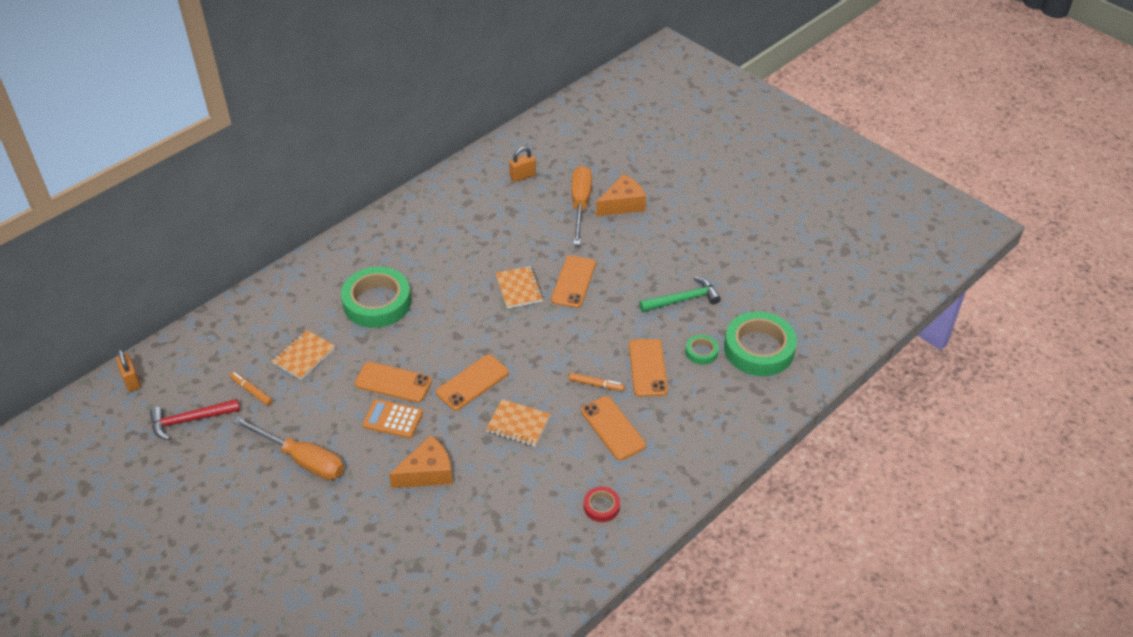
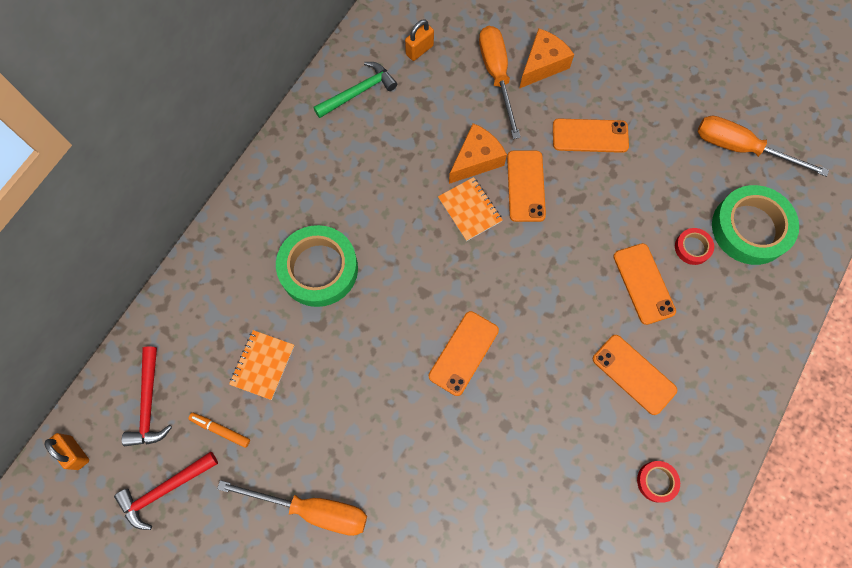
camera: 15 degrees left, 25 degrees up
(203, 361) = (149, 404): none -> red hammer
(393, 382) = (376, 376): orange phone -> orange phone (590, 136)
(393, 419) = (394, 426): orange calculator -> none
(427, 472) = (457, 488): orange cheese -> orange cheese (476, 160)
(518, 424) = (532, 396): orange notebook -> none
(596, 384) = (597, 320): orange marker -> none
(683, 300) = (650, 181): green hammer -> green hammer (359, 92)
(701, 352) = (692, 247): green tape -> red tape
(774, 292) = (741, 148): none -> orange screwdriver

